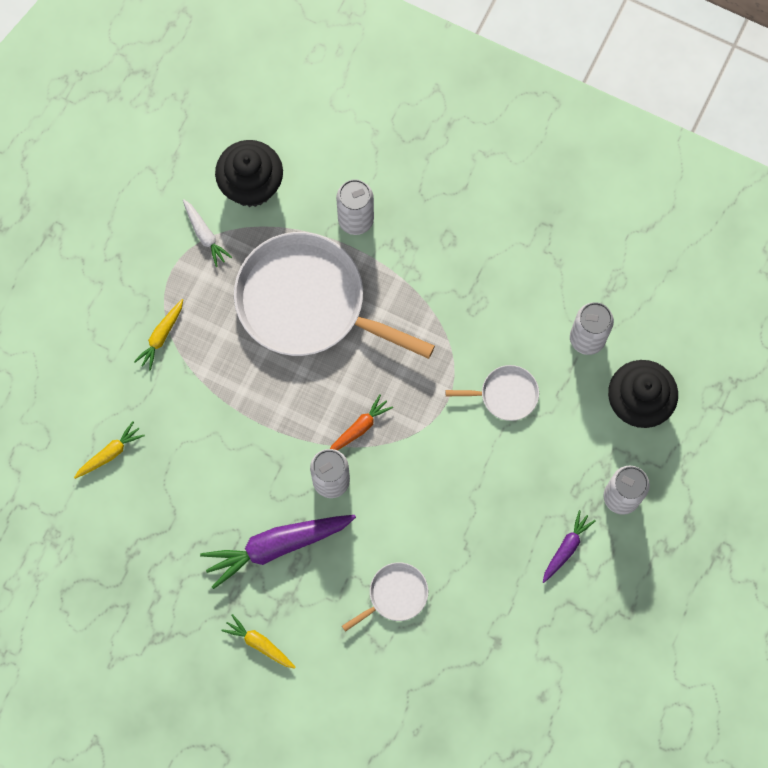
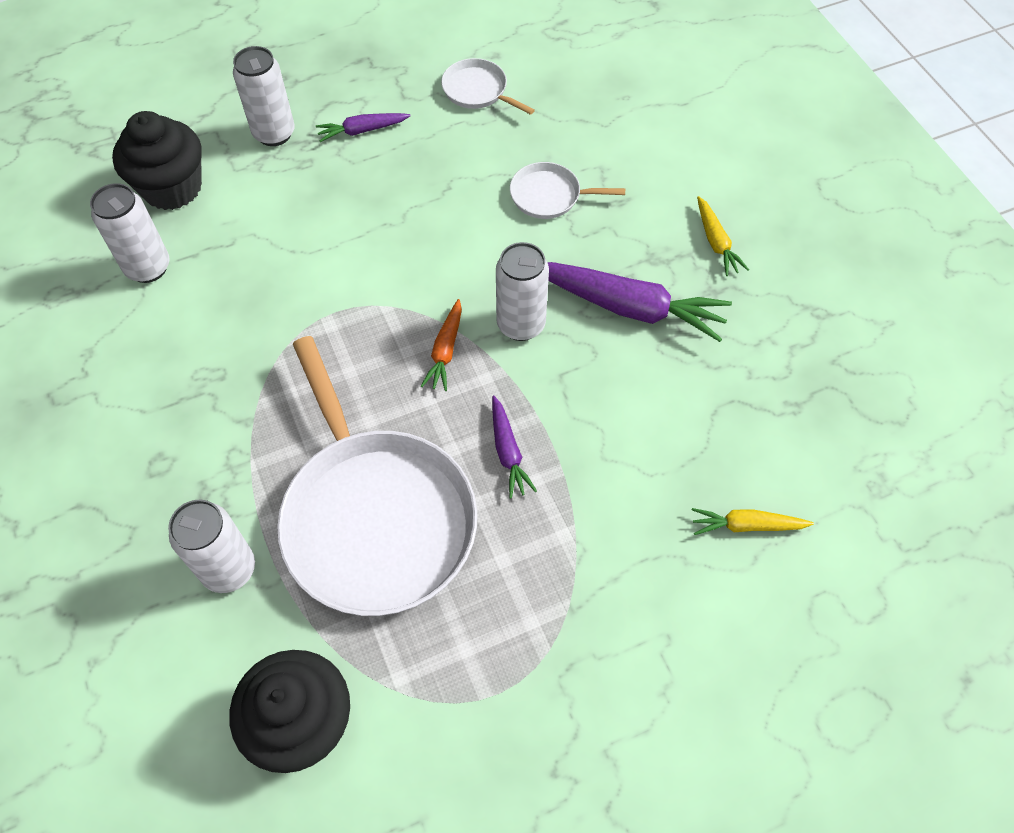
camera: 140 degrees left, 15 degrees down
(161, 336) = (580, 615): yellow carrot -> none
(205, 235) = (419, 704): white carrot -> none
(270, 394) = (508, 452): none -> purple carrot
(359, 427) = (445, 351): orange carrot -> orange carrot turned 75 degrees counterclockwise
(505, 394) = (276, 277): white pan -> white pan (477, 90)

